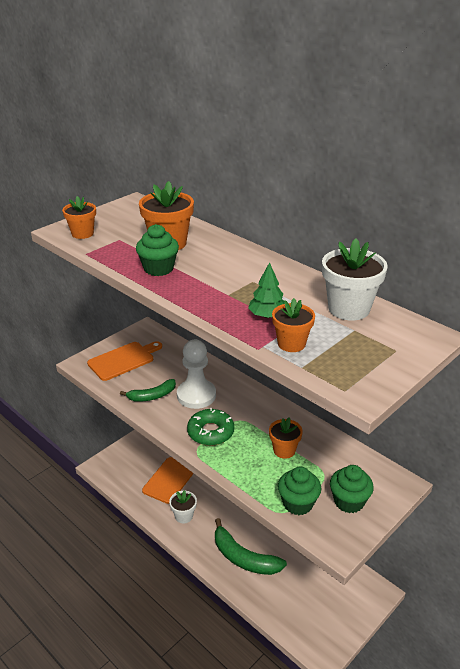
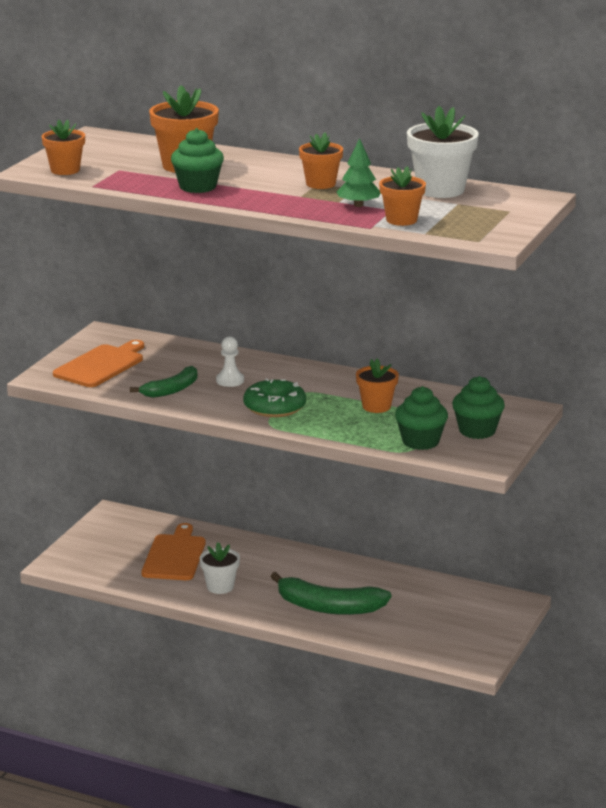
camera: 20 degrees left, 10 degrees down
(196, 395) = (230, 380): white pawn -> white pawn, size x0.52
(254, 282) = (320, 184): none -> orange flower pot

